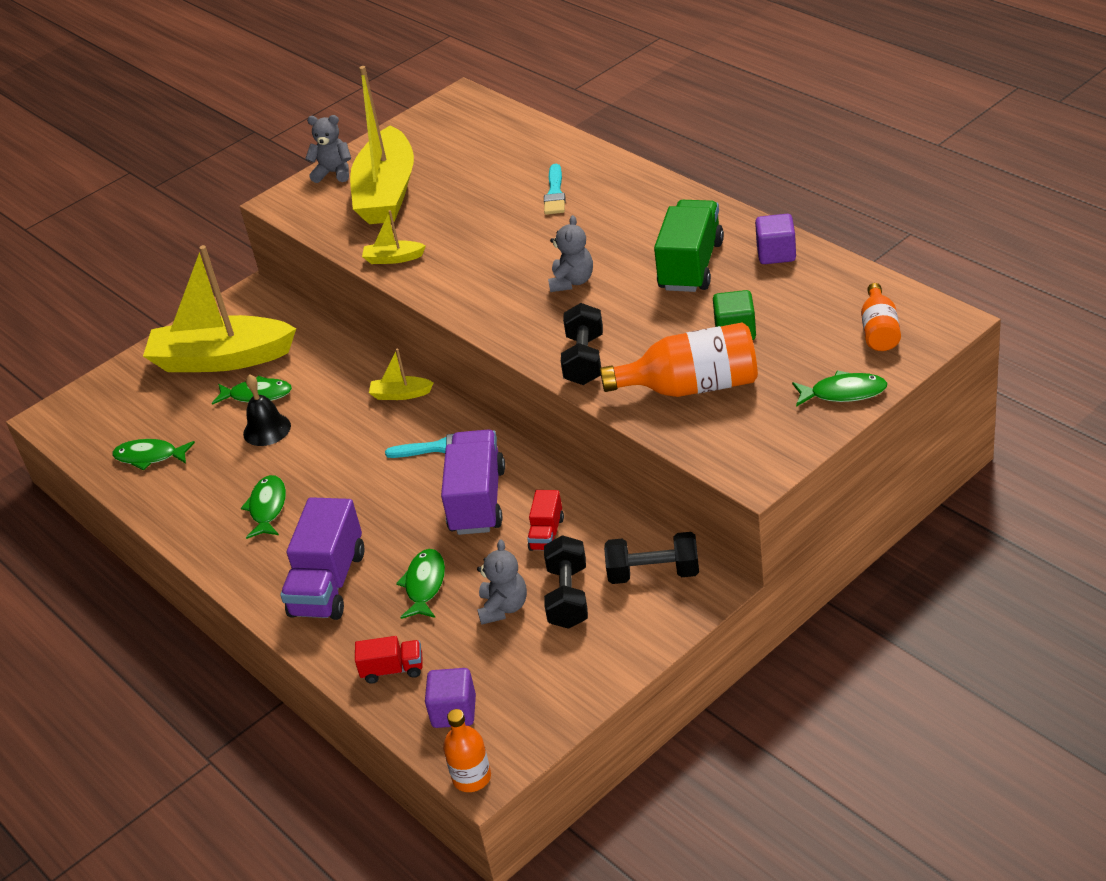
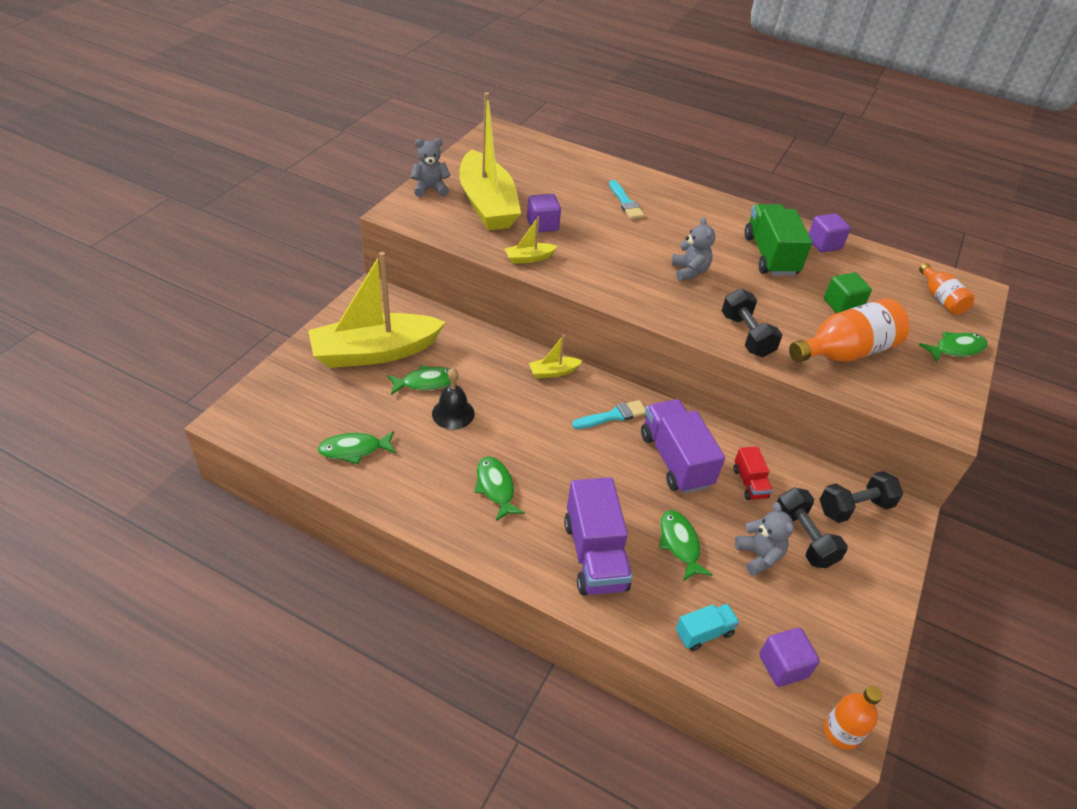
camera: 30 degrees left, 5 degrees up
(393, 670) = (704, 633): red truck -> turquoise truck
(435, 219) = (542, 225): none -> purple cube

